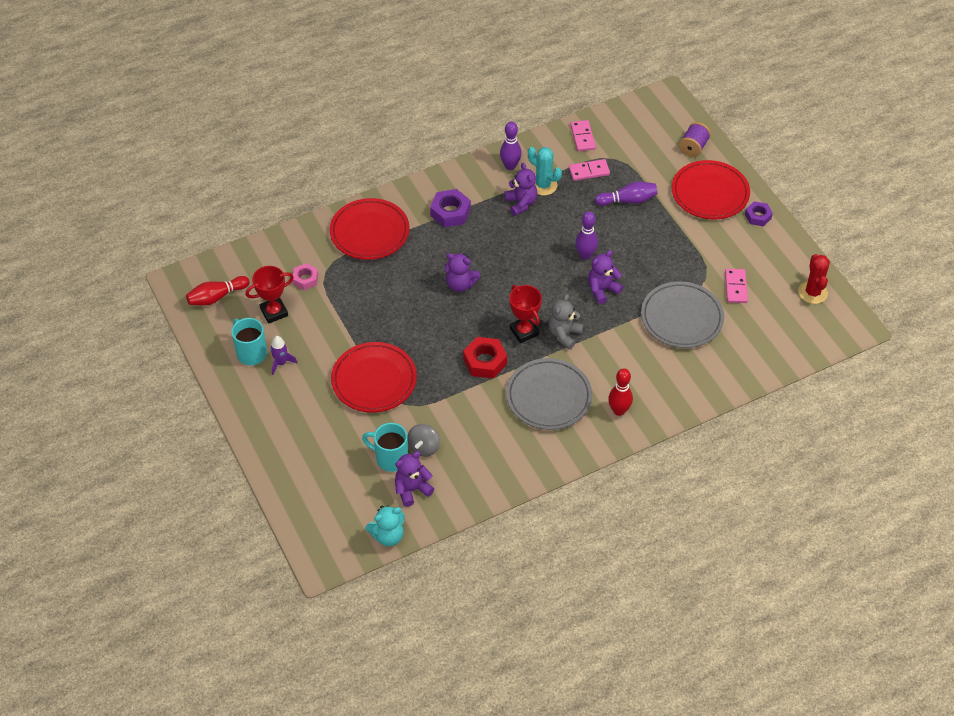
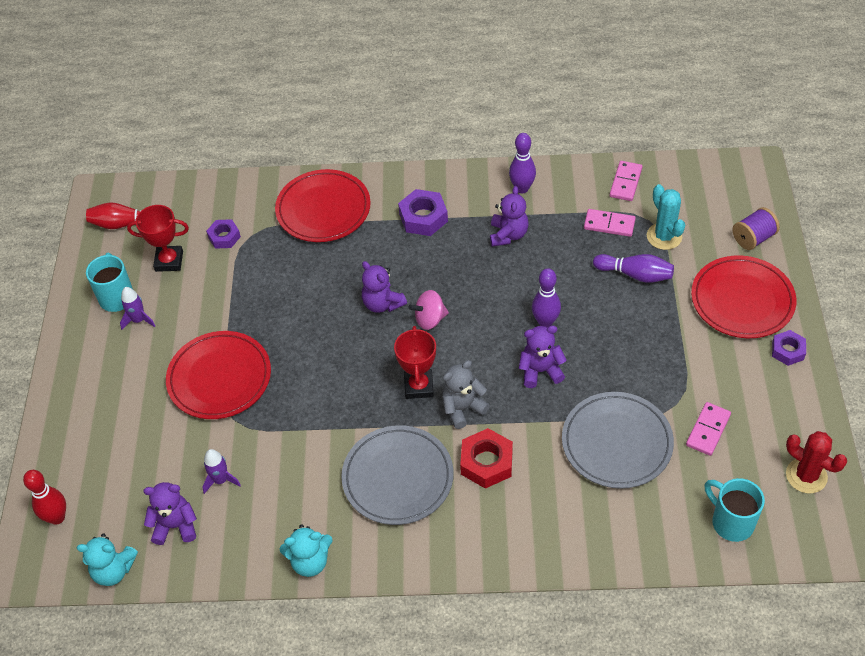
camera: 30 degrees right, 0 degrees up
(305, 279) = (224, 237): pink nut -> purple nut
(390, 458) = (177, 478): turquoise mug -> turquoise mug (731, 522)
(424, 447) = (221, 480): grey spinning top -> purple rocket
(485, 361) = (352, 405): red nut -> red nut (486, 462)
(502, 283) = (430, 319): none -> pink spinning top
(523, 473) = (310, 561): none -> turquoise teddy bear
(543, 185) = (546, 222): turquoise cactus -> turquoise cactus (664, 236)
(619, 410) = (470, 530): red bowling pin -> red bowling pin (57, 517)
(812, 292) = (806, 476): red cactus -> red cactus turned 75 degrees counterclockwise

